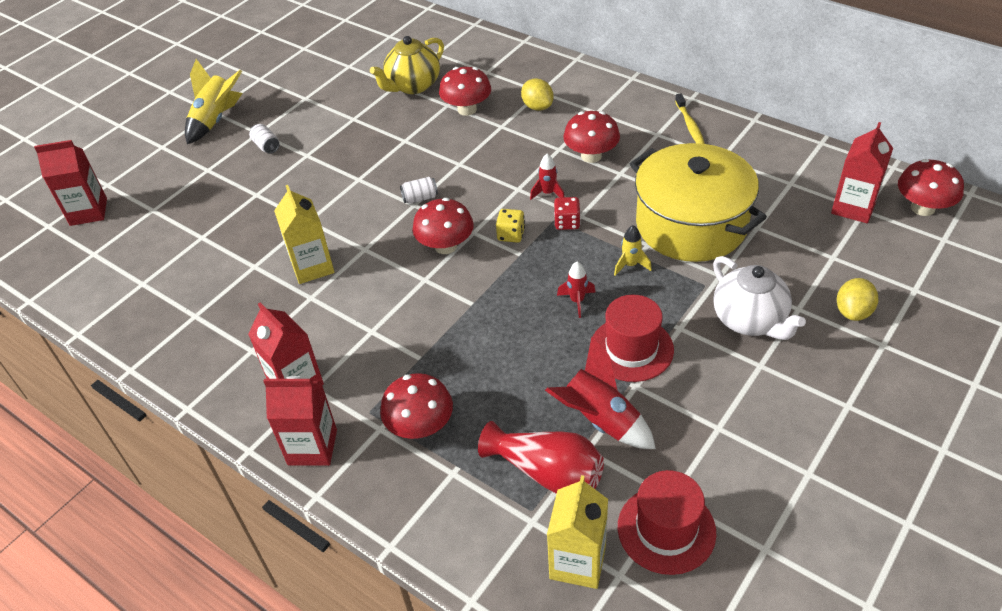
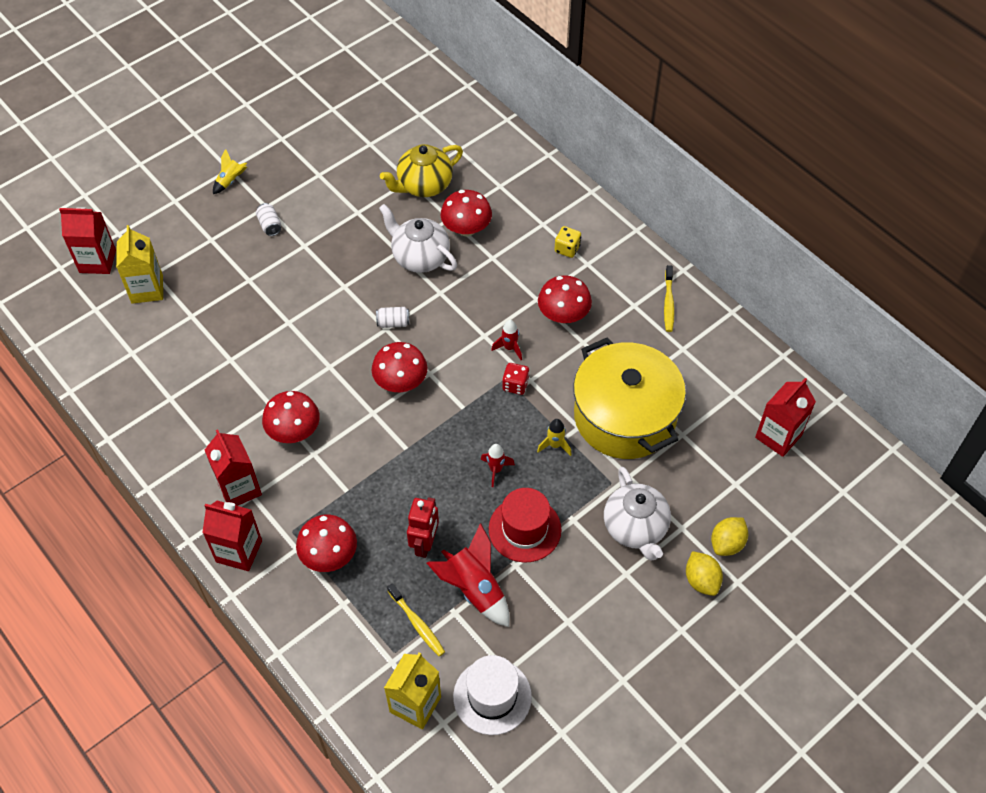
camera: 10 degrees right, 10 degrees up
(216, 120) = (230, 181): yellow rocket -> yellow rocket, size x0.55
(312, 267) = (280, 374): yellow carton -> yellow carton (147, 289)
(428, 140) = (419, 257): none -> white teapot
(511, 235) = (461, 385): yellow dice -> yellow dice (567, 249)
(526, 389) = (425, 544): none -> red robot
(537, 107) = (533, 243): yellow lemon -> yellow lemon (701, 580)
(547, 472) = (417, 623): red vase -> yellow toothbrush
(666, 529) = (492, 696): red hat -> white hat
(922, 208) = (840, 453): red mushroom -> red mushroom (294, 431)

